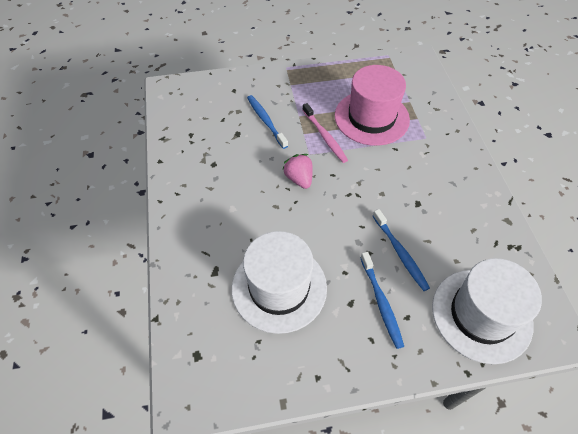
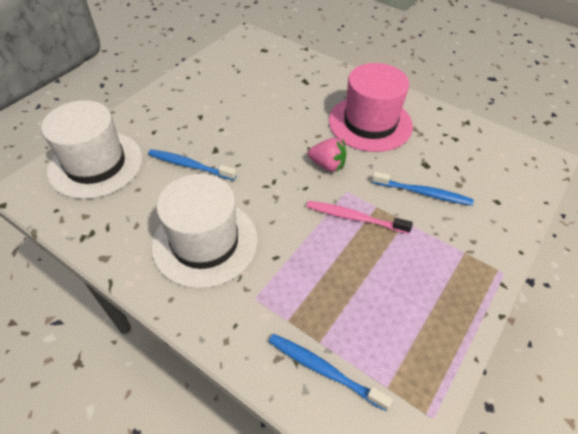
camera: 135 degrees right, 5 degrees down
(279, 287) = (255, 97): white hat -> white hat (205, 242)
(371, 117) = (337, 278): pink hat -> pink hat (370, 123)
(381, 303) = (178, 128): blue toothbrush -> blue toothbrush (323, 370)

